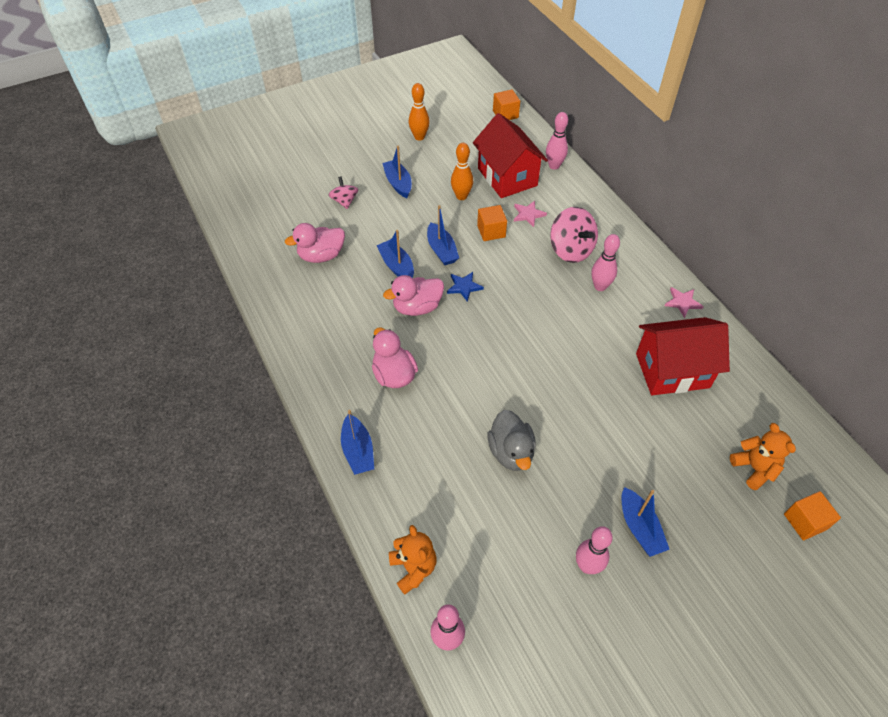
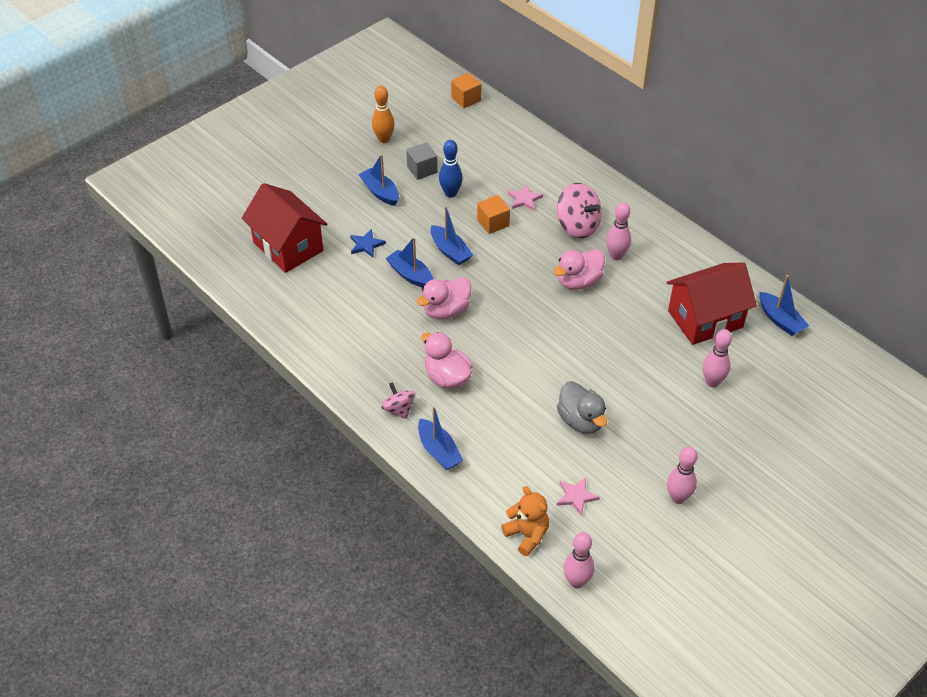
camera: 15 degrees left, 5 degrees down
(321, 256) = (329, 280): pink duck -> pink duck (578, 281)
(344, 201) = (331, 221): pink spinning top -> pink spinning top (398, 409)
(443, 170) = (422, 169): none -> grey cube
(461, 196) = (450, 193): orange bowling pin -> blue bowling pin
(464, 287) = (485, 282): blue star -> blue star (366, 245)
(507, 177) = (490, 165): red house -> red house (288, 247)
(554, 166) = (534, 145): pink bowling pin -> pink bowling pin (712, 382)
(639, 527) = (713, 457): blue boat -> blue boat (780, 320)
(682, 302) = (697, 255): pink star -> pink star (576, 496)
(754, 468) = (798, 387): orange teddy bear -> none
(805, 521) = (851, 421): orange cube -> none

